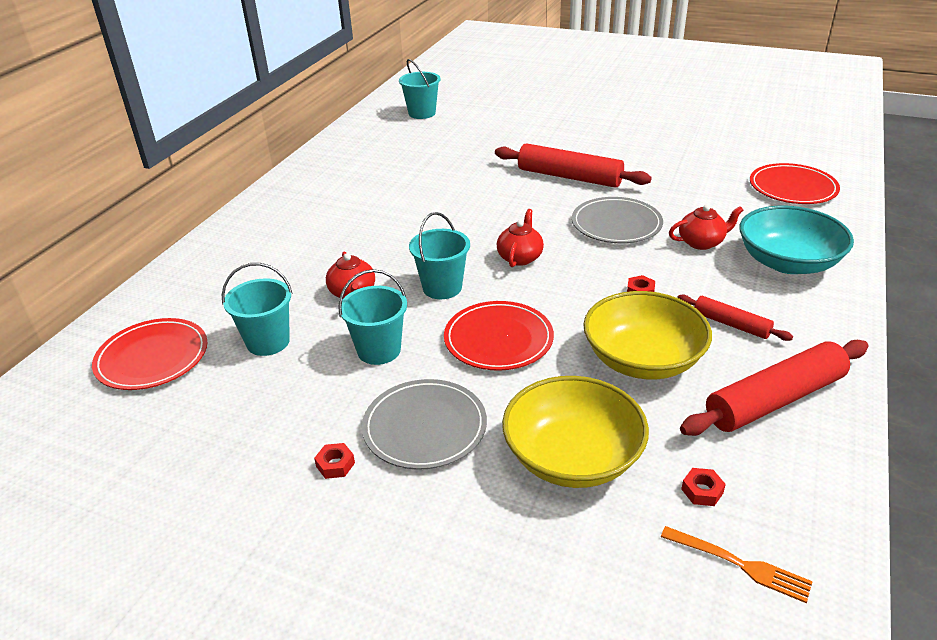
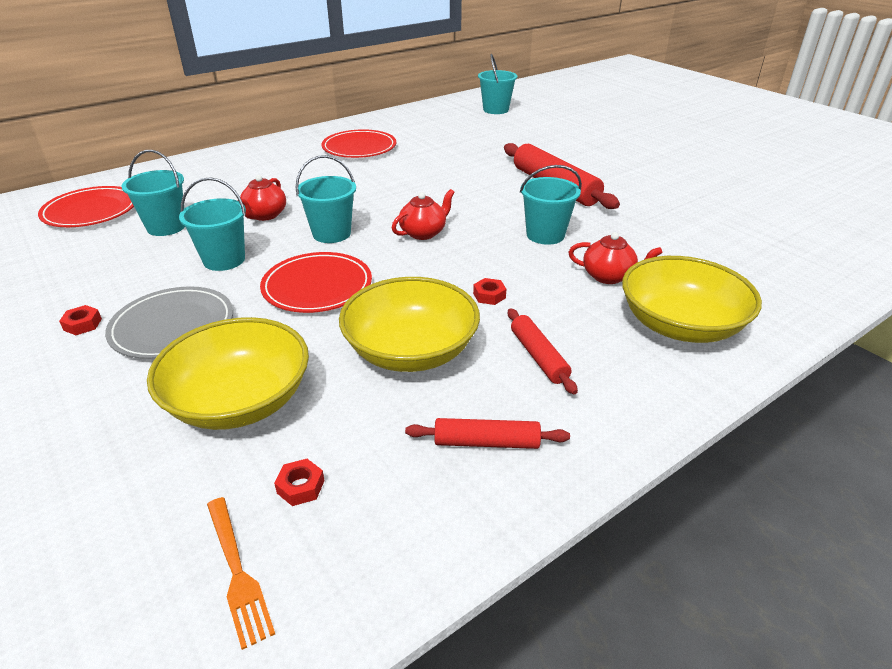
camera: 30 degrees right, 0 degrees up
(616, 224) = (545, 235): grey plate -> turquoise bucket
(774, 399) = (486, 442): red rolling pin -> red rolling pin, size x0.54
(787, 262) = (680, 325): turquoise bowl -> yellow bowl
(792, 188) = (782, 261): red plate -> red plate (359, 148)

